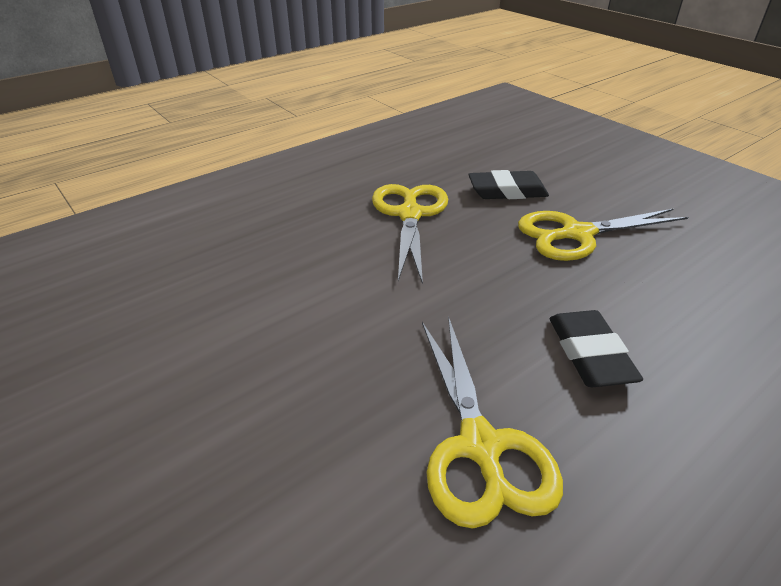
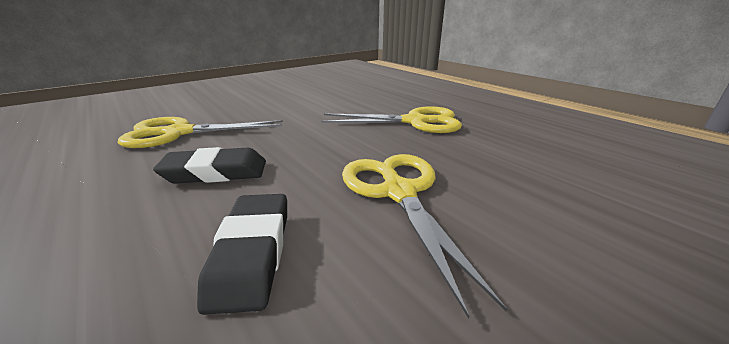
camera: 90 degrees right, 10 degrees down
(507, 191) = (482, 161): black eraser -> black eraser (252, 253)

